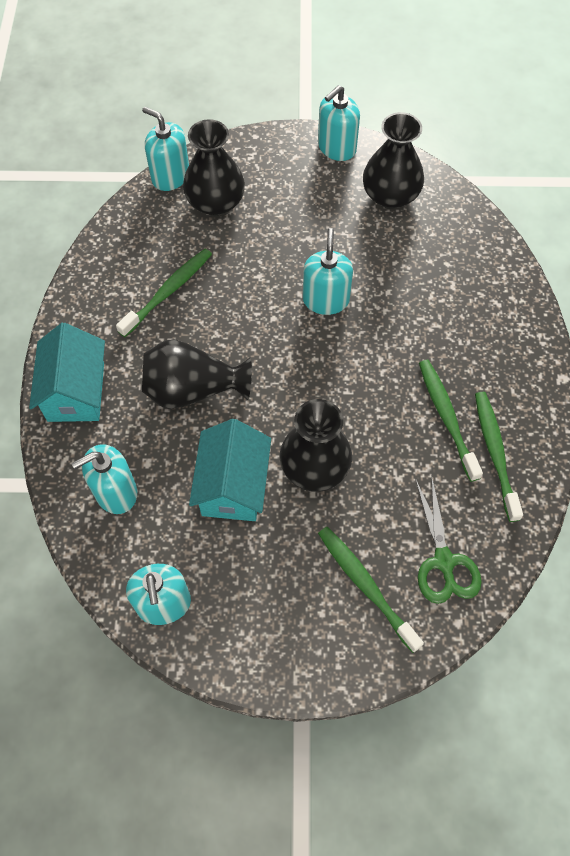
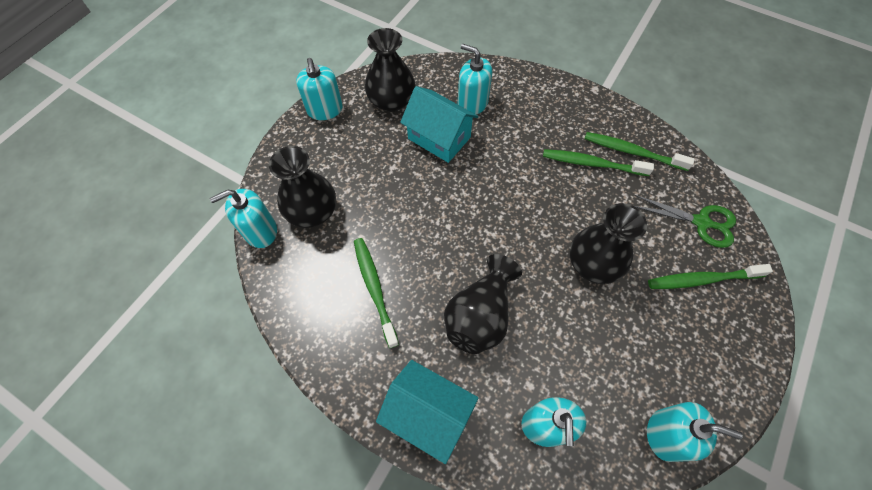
camera: 60 degrees left, 0 degrees up
(233, 486) = (582, 329): turquoise house -> turquoise house (439, 138)
(326, 300) = (454, 184): turquoise soap dispenser -> turquoise soap dispenser (472, 103)

